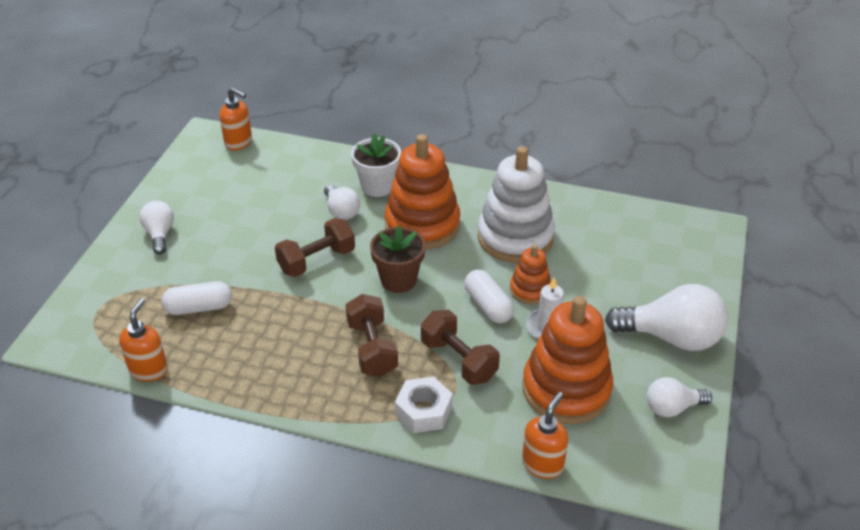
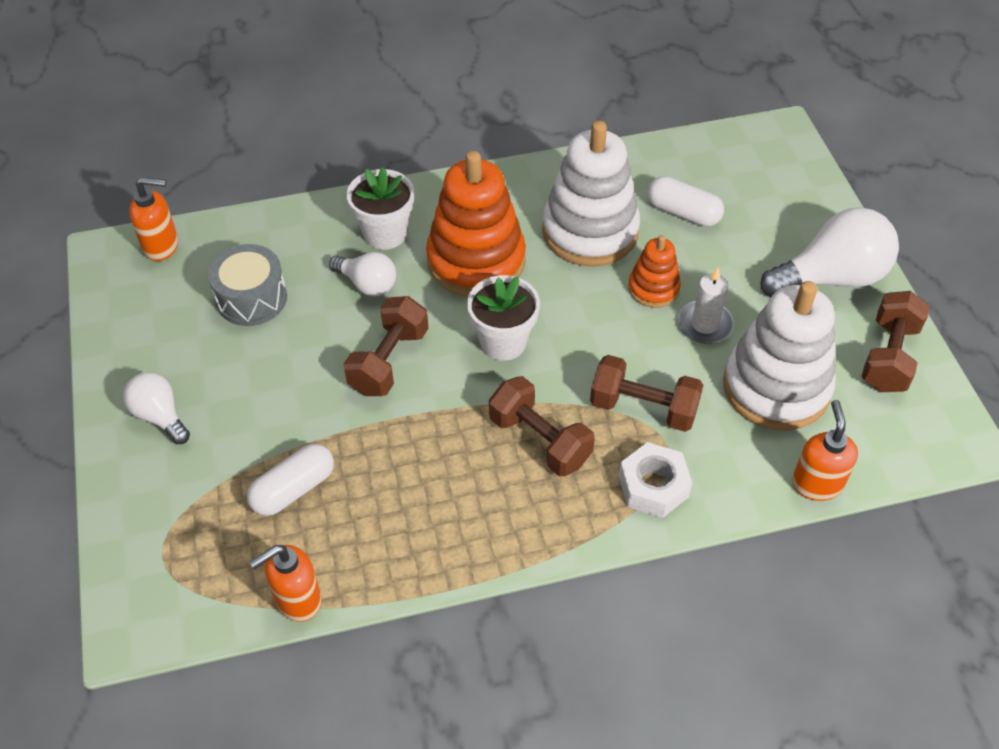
camera: 30 degrees left, 10 degrees up
(149, 370) = (297, 600): orange soap dispenser -> orange soap dispenser turned 105 degrees counterclockwise
(265, 191) = (252, 298): none -> grey drum
(398, 280) = (503, 342): brown flower pot -> white flower pot
(488, 305) = (624, 328): white capsule -> white capsule (683, 212)
(566, 389) = (776, 387): orange stacking toy -> white stacking toy
(672, 407) = (888, 356): white light bulb -> brown dumbbell

